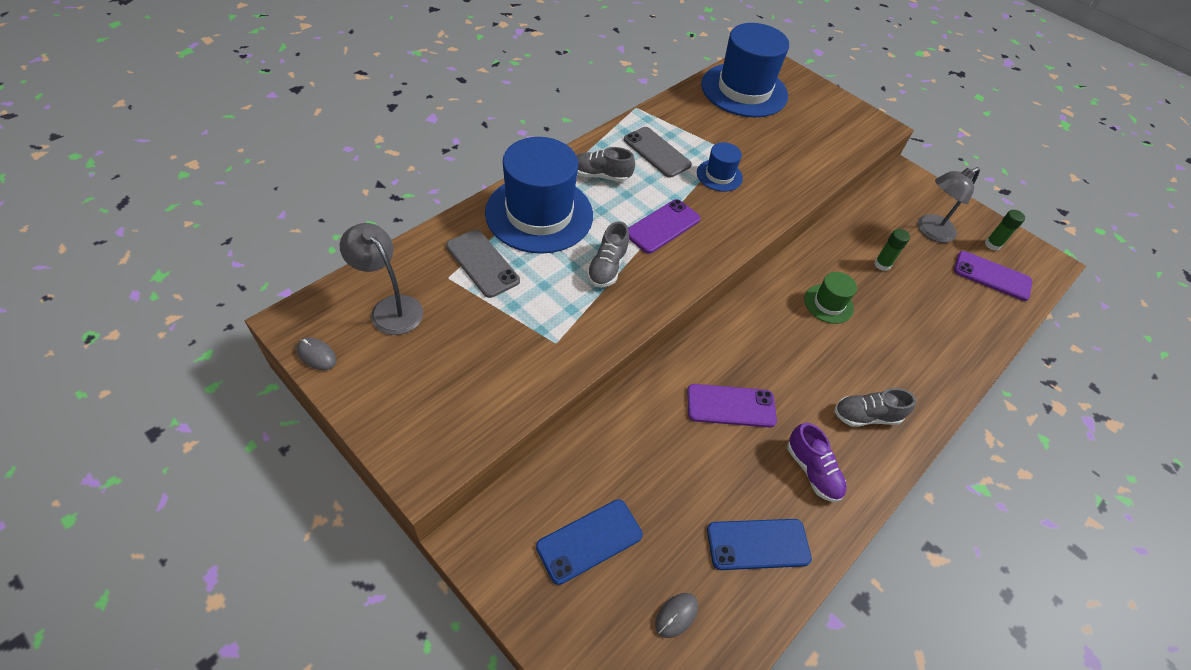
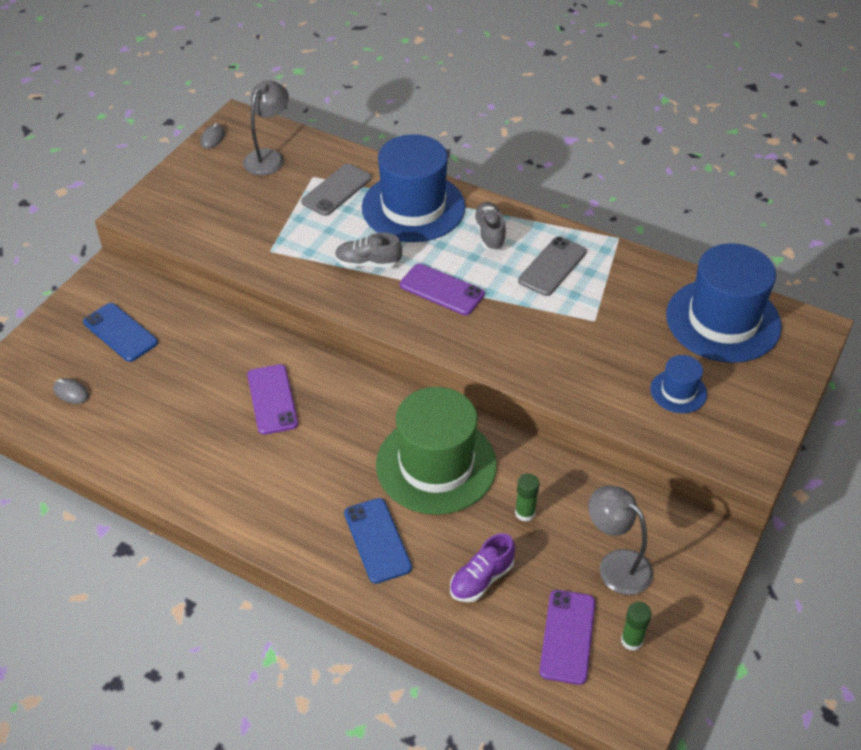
camera: 80 degrees right, 5 degrees down
(719, 175) = (546, 320): blue hat -> blue hat (678, 391)
(758, 544) = (139, 435): blue phone -> blue phone (377, 540)
(812, 471) = (220, 467): purple shoe -> purple shoe (481, 579)
(828, 304) = (436, 465): green hat -> green hat, size x2.13
(866, 416) = (296, 506): grey shoe -> none

